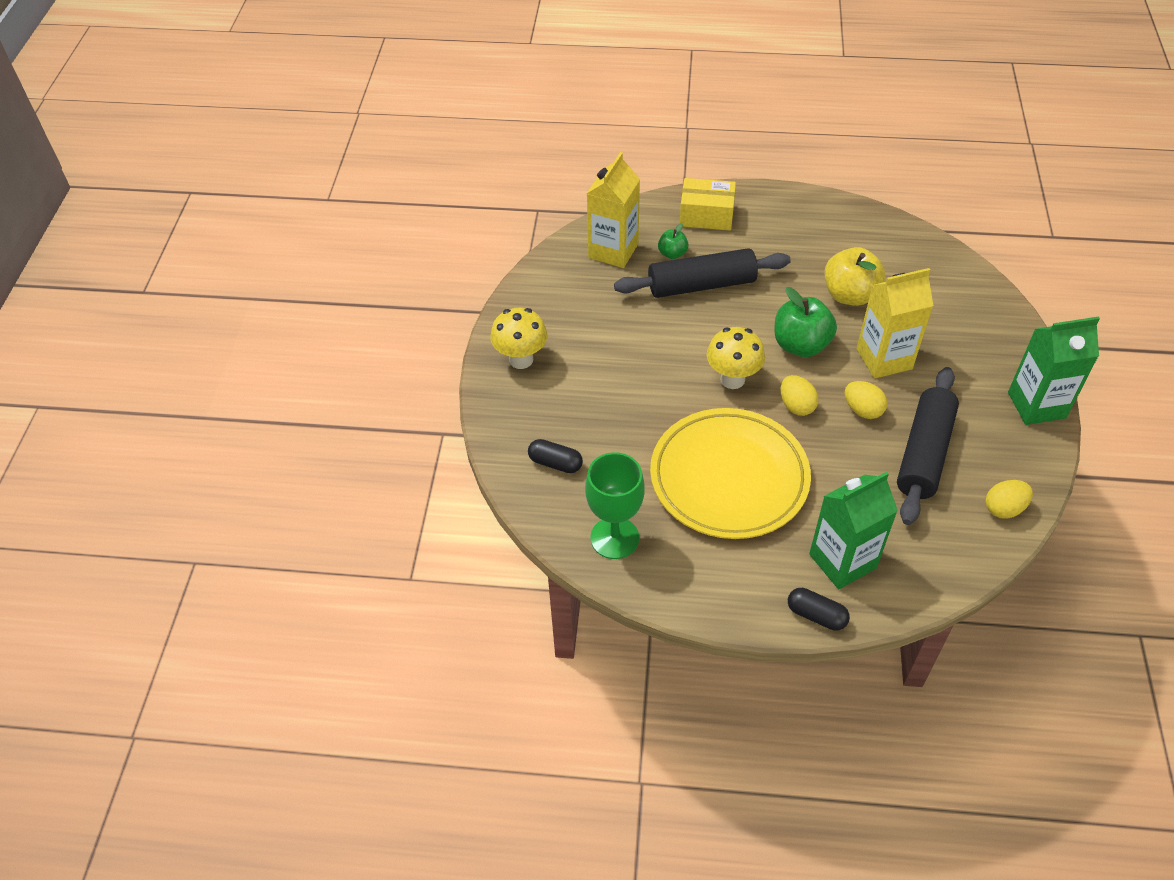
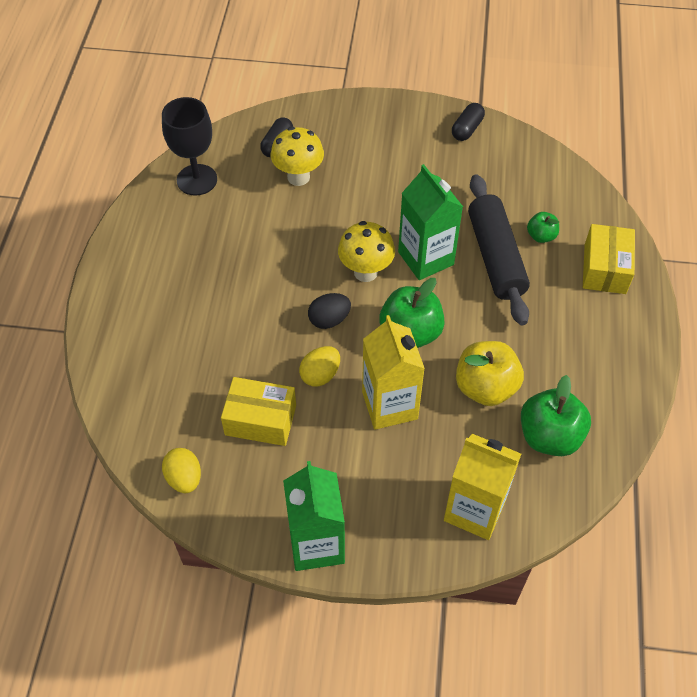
camera: 90 degrees right, 5 degrees up
(521, 359) = (395, 122): yellow mushroom -> yellow mushroom (298, 177)
(613, 251) = (541, 189): yellow carton -> yellow carton (474, 510)
(614, 538) = (197, 180): green goblet -> black goblet
(729, 478) = (248, 259): yellow plate -> none
(796, 406) = (329, 320): yellow egg -> black egg
(816, 615) = (98, 307): black capsule -> black capsule (467, 129)
(842, 561) = (147, 333): green carton -> green carton (426, 258)
(889, 258) = (549, 436): none -> green apple
(924, 453) = (260, 420): black rolling pin -> yellow box

